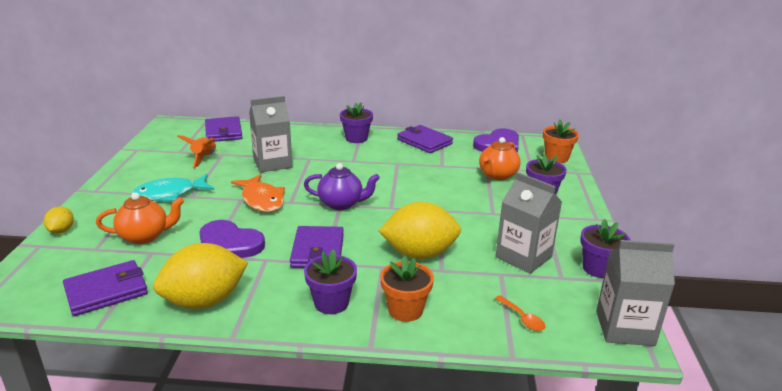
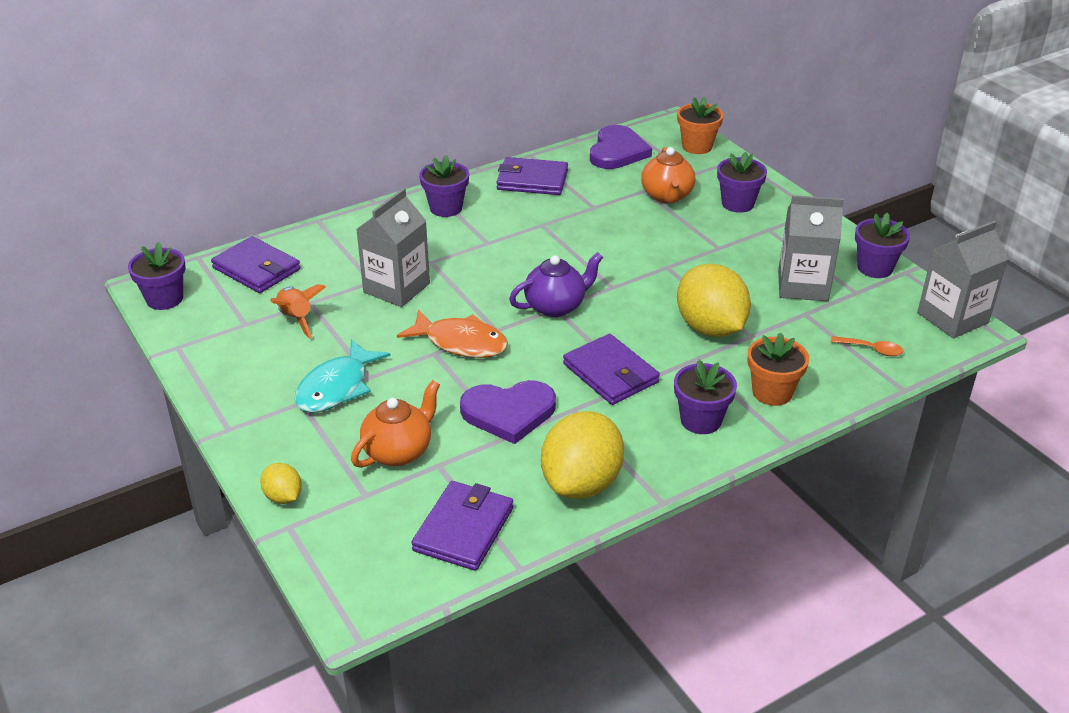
camera: 35 degrees left, 10 degrees up
(166, 129) = (164, 299): none -> purple flower pot
(419, 254) = (710, 328): yellow lemon -> yellow lemon turned 75 degrees counterclockwise

